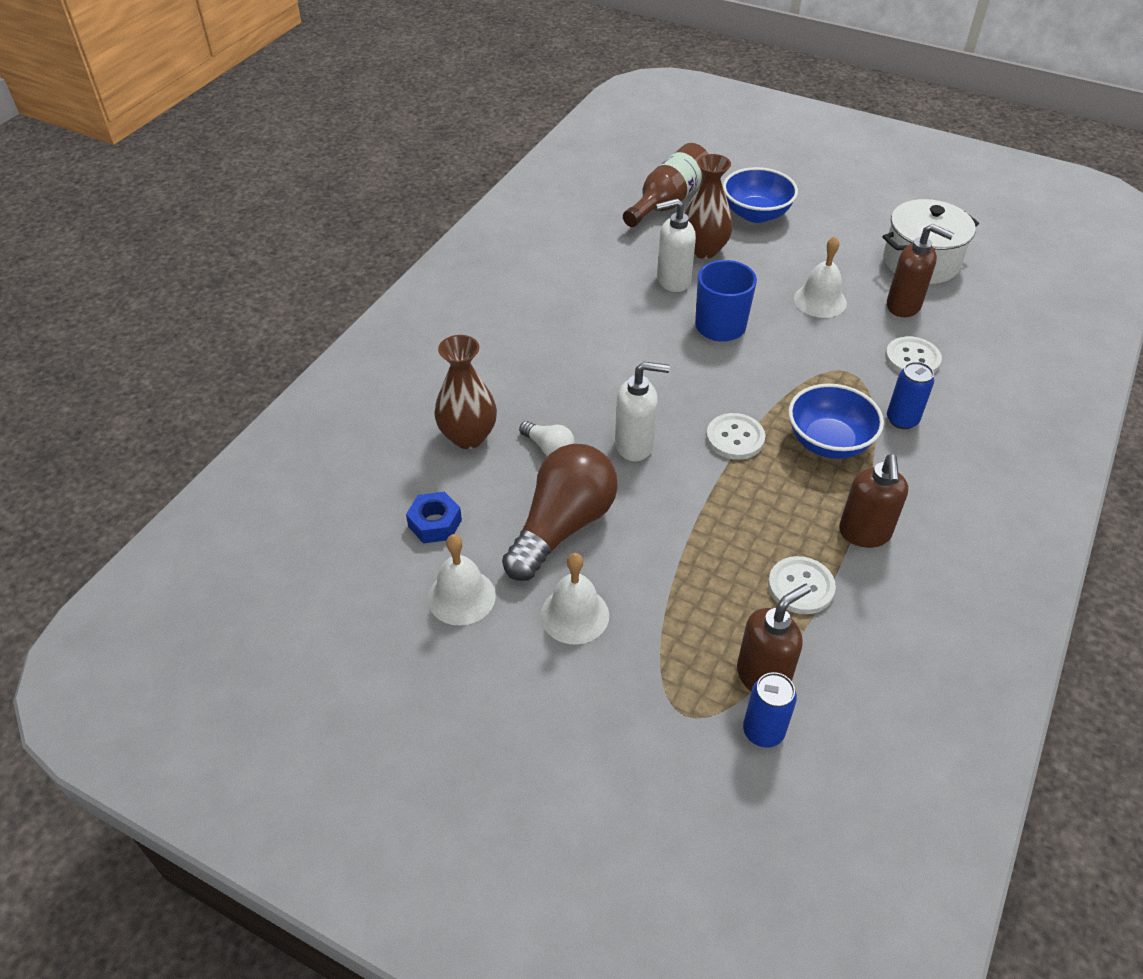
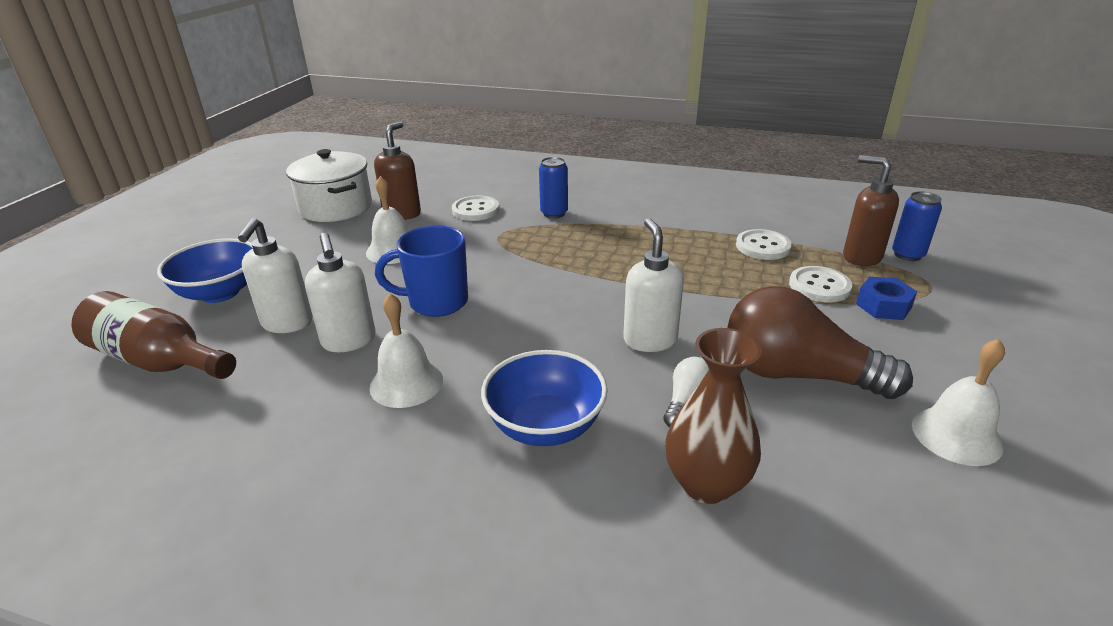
camera: 100 degrees left, 15 degrees down
(435, 523) = (877, 484): blue nut -> blue nut (883, 306)
(574, 615) = (898, 351): white bell -> white bell (406, 383)
(704, 250) = (287, 323): brown vase -> white soap dispenser
(735, 438) = (610, 283): white button -> white button (819, 286)
(828, 442) = (594, 241): blue bowl -> blue bowl (545, 426)
(864, 534) = (689, 225): brown soap dispenser -> none

